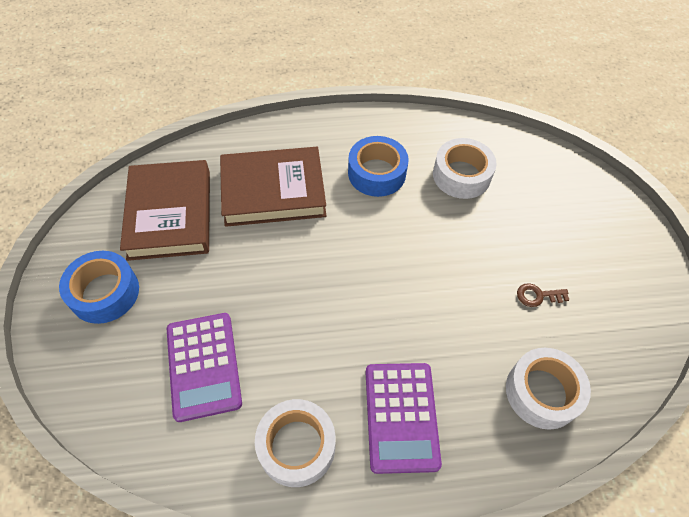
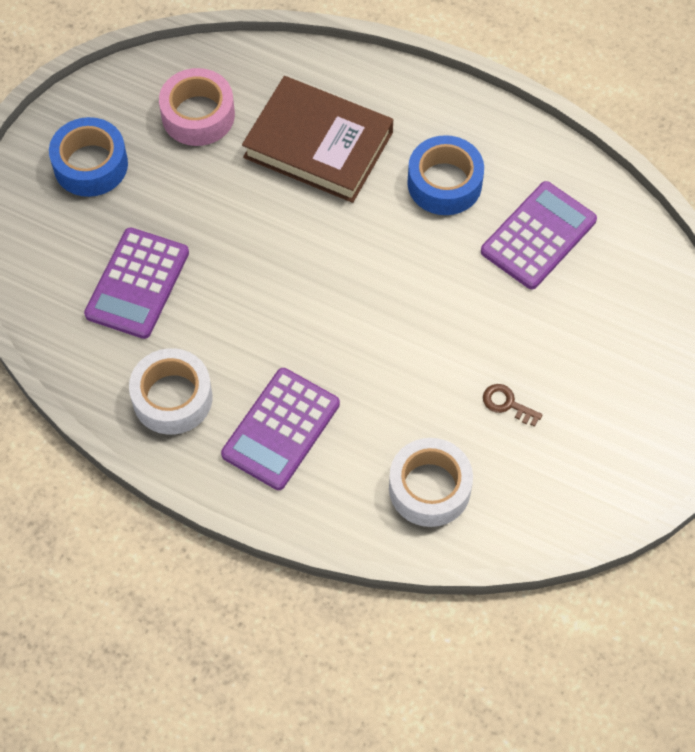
camera: 35 degrees right, 5 degrees up
(170, 214) = (198, 115): brown book -> pink tape
(461, 175) = (538, 236): white tape -> purple calculator

